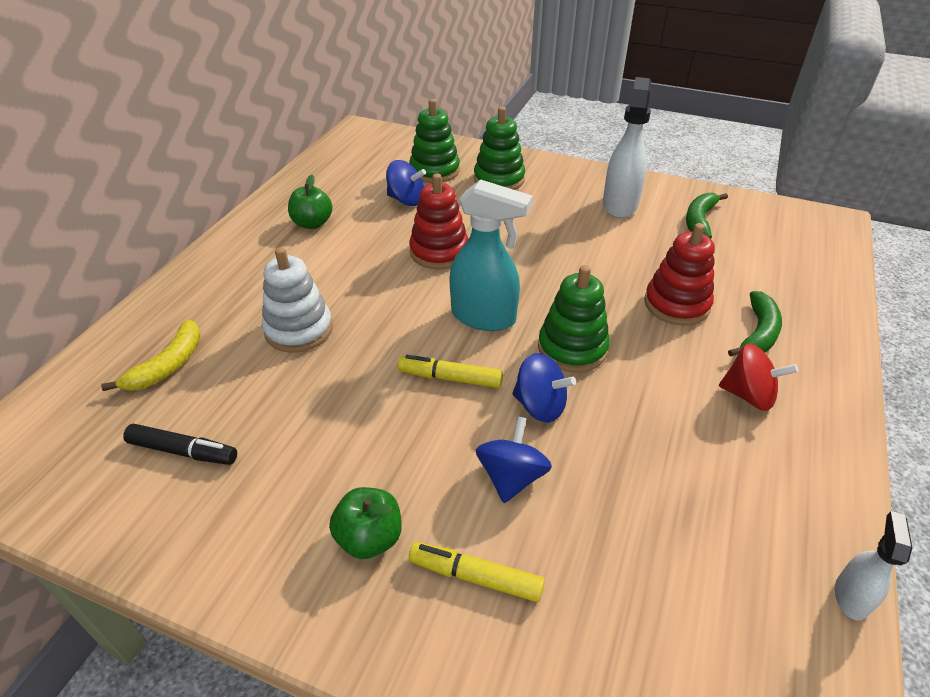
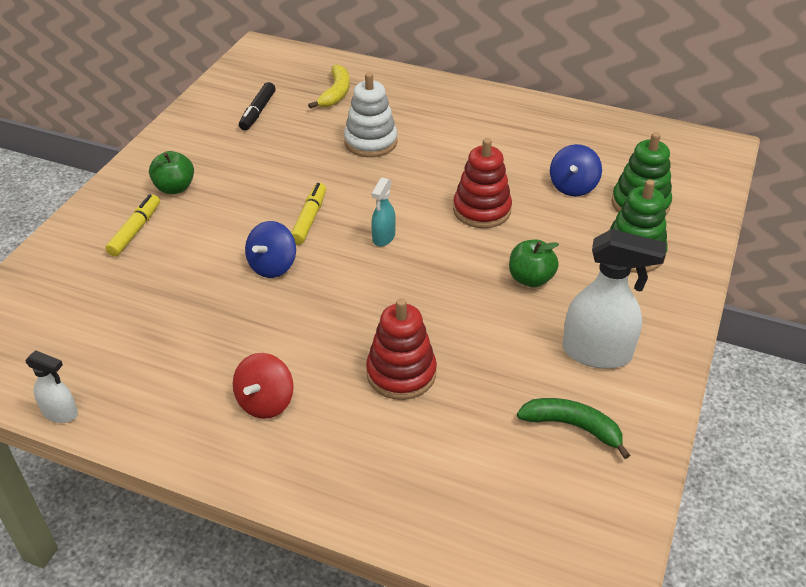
camera: 90 degrees right, 0 degrees up
(168, 365) = (336, 93): yellow banana -> yellow banana turned 105 degrees counterclockwise
(312, 223) = (520, 134): green apple -> green apple (530, 279)
(484, 317) = (383, 238): turquoise spray bottle -> turquoise spray bottle, size x0.53
(511, 477) = (206, 248): blue spinning top -> none
(572, 348) = (339, 290): green stacking toy -> none
(758, 333) = (352, 432): green banana -> none

